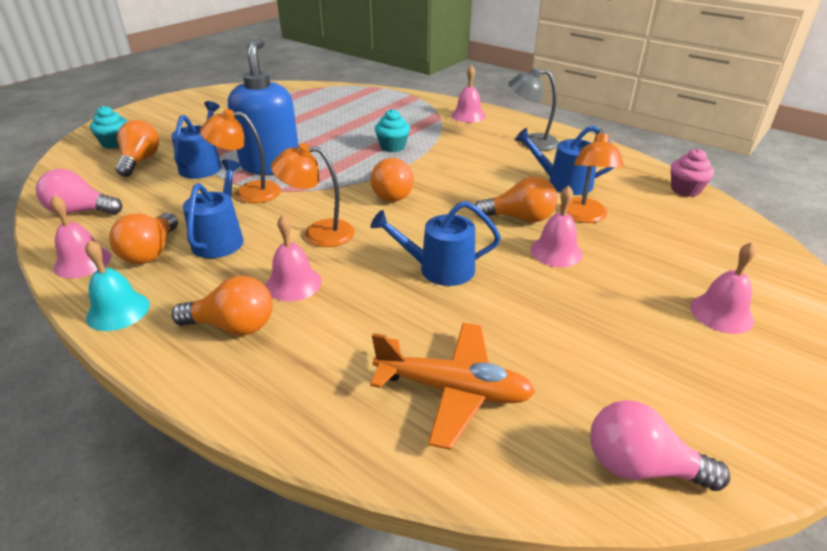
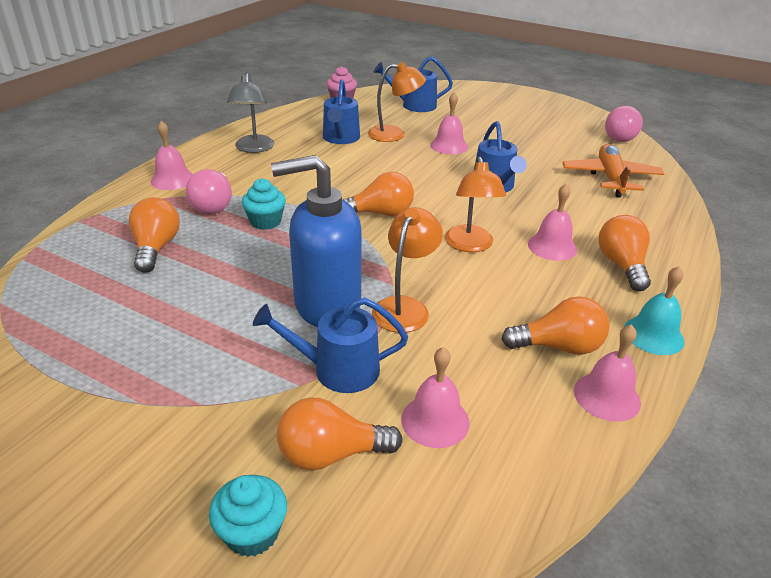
camera: 100 degrees left, 0 degrees up
(80, 211) = (508, 456): pink light bulb -> pink light bulb (213, 205)
(220, 239) = (510, 303): blue watering can -> blue watering can (414, 105)
(248, 192) = (405, 307): orange lamp -> orange lamp turned 150 degrees counterclockwise
(519, 218) = (406, 157): orange light bulb -> orange light bulb (156, 248)
(721, 313) = (489, 108): pink bell -> pink bell (435, 420)

